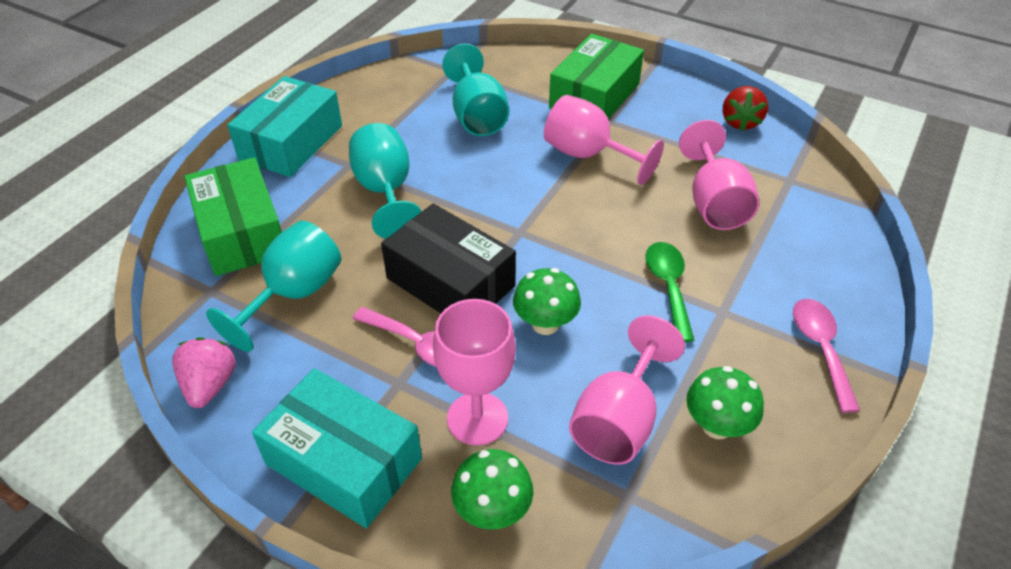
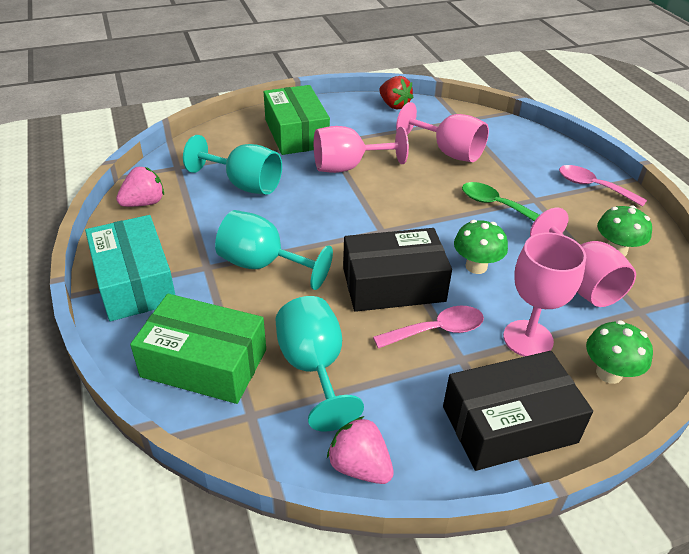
camera: 50 degrees left, 5 degrees down
(344, 461) = (509, 424): turquoise box -> black box
(386, 85) = (144, 203): none -> pink strawberry

